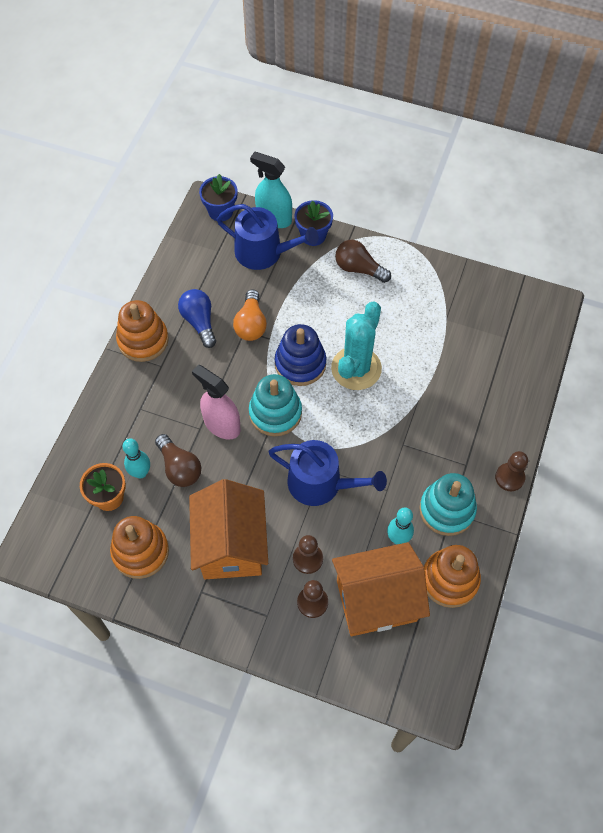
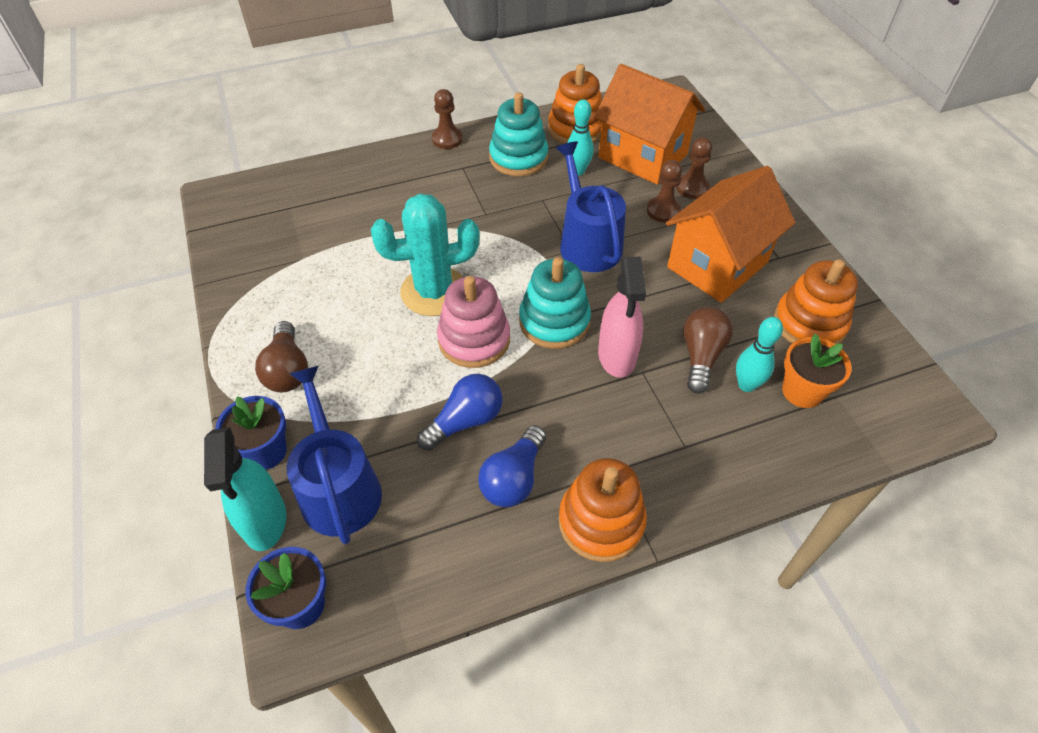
camera: 130 degrees left, 10 degrees down
(251, 324) = (465, 421): orange light bulb -> blue light bulb
(300, 364) = (474, 339): blue stacking toy -> pink stacking toy

